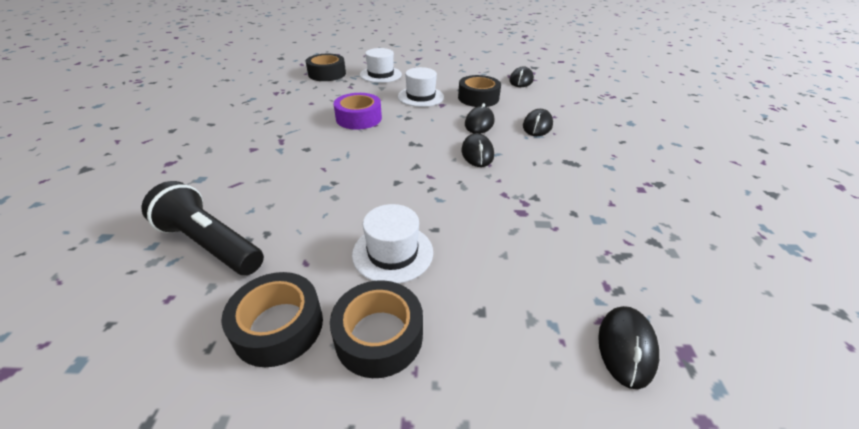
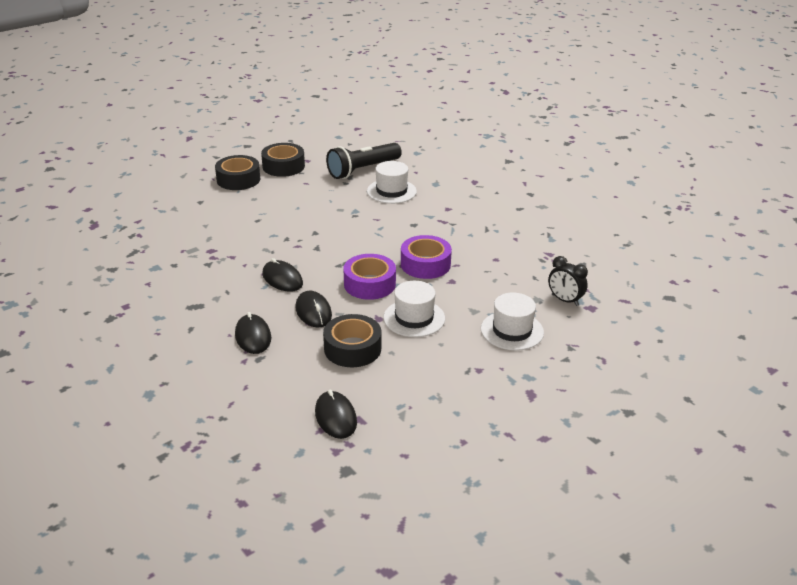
camera: 140 degrees right, 5 degrees down
(211, 244) = (363, 170): black flashlight -> black flashlight turned 150 degrees clockwise
(327, 74) = (565, 300): black tape -> black clock
(393, 253) = (268, 202): white hat -> white hat (391, 191)
(417, 123) = (369, 284): none -> purple tape
(626, 347) = (123, 216): black mouse -> none

